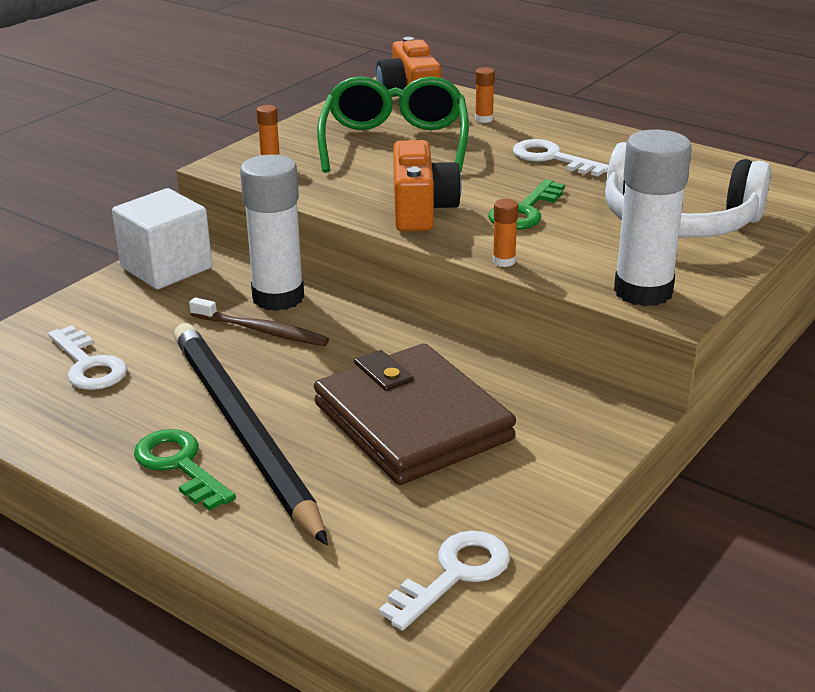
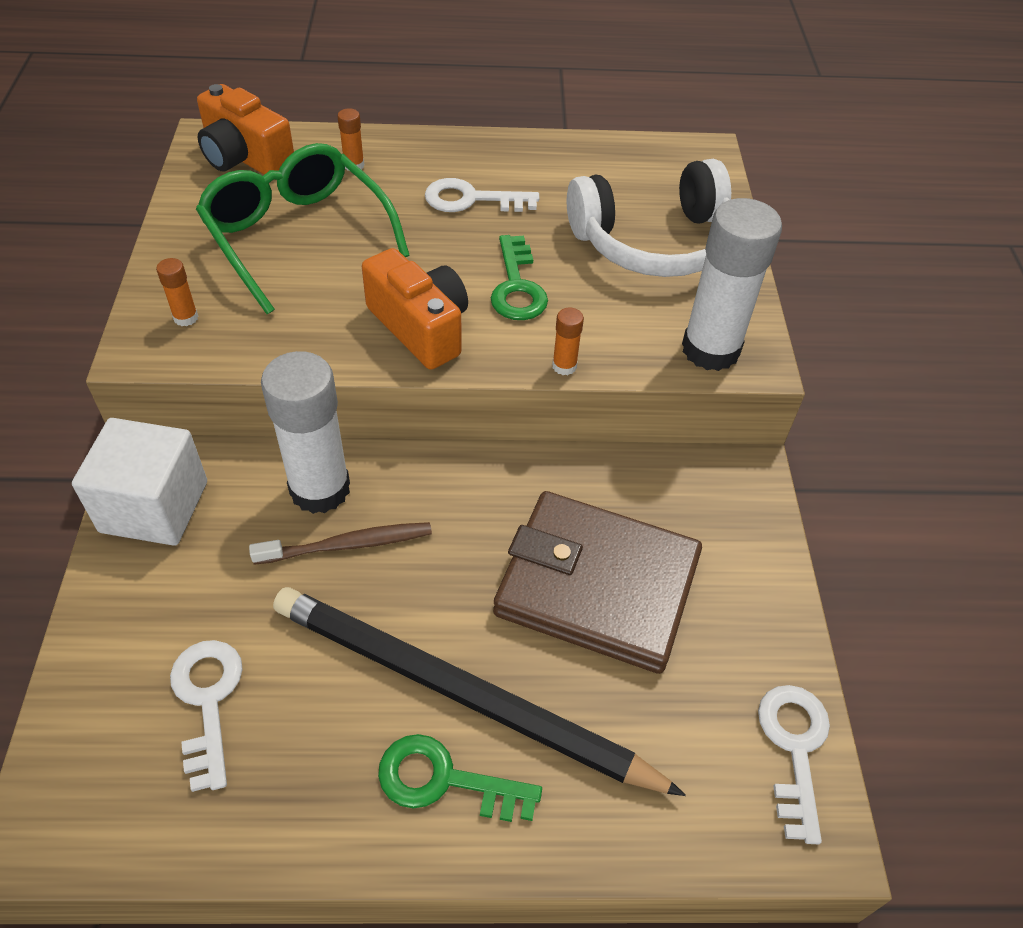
camera: 40 degrees left, 20 degrees up
(88, 365) = (208, 701): white key -> white key turned 120 degrees counterclockwise

